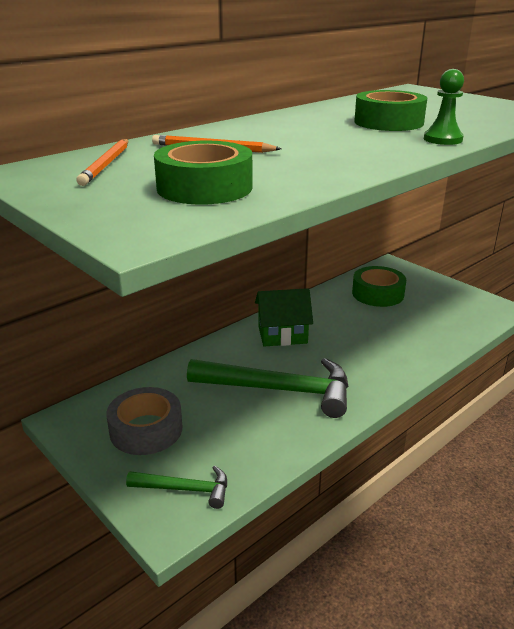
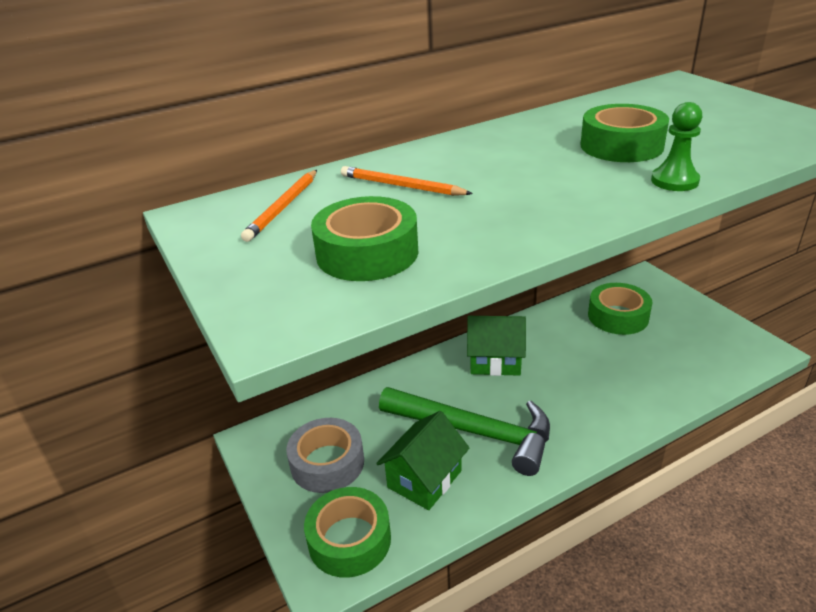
camera: 15 degrees right, 5 degrees up
(185, 489) = (349, 539): green hammer -> green tape
(243, 431) = (424, 479): none -> green house

